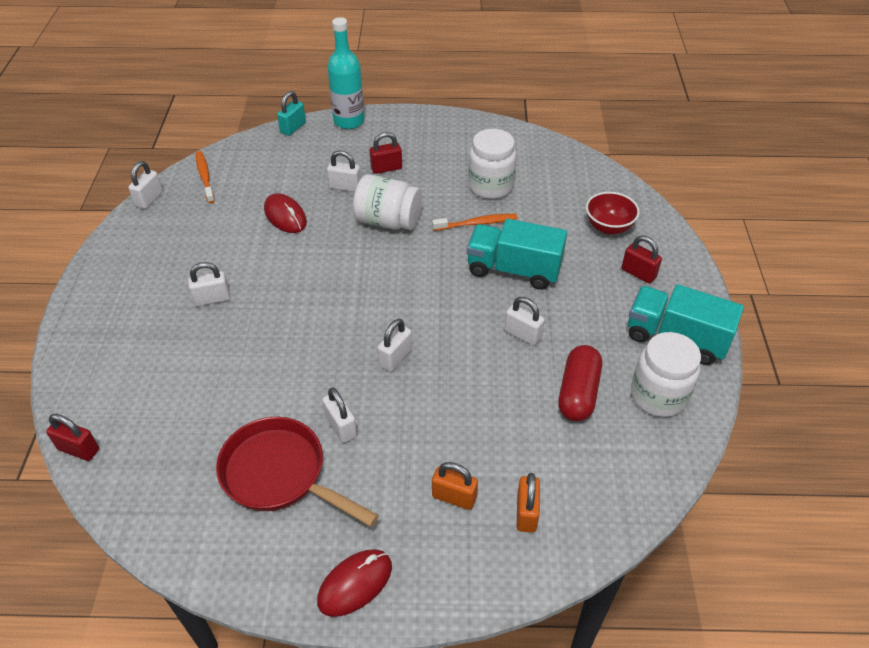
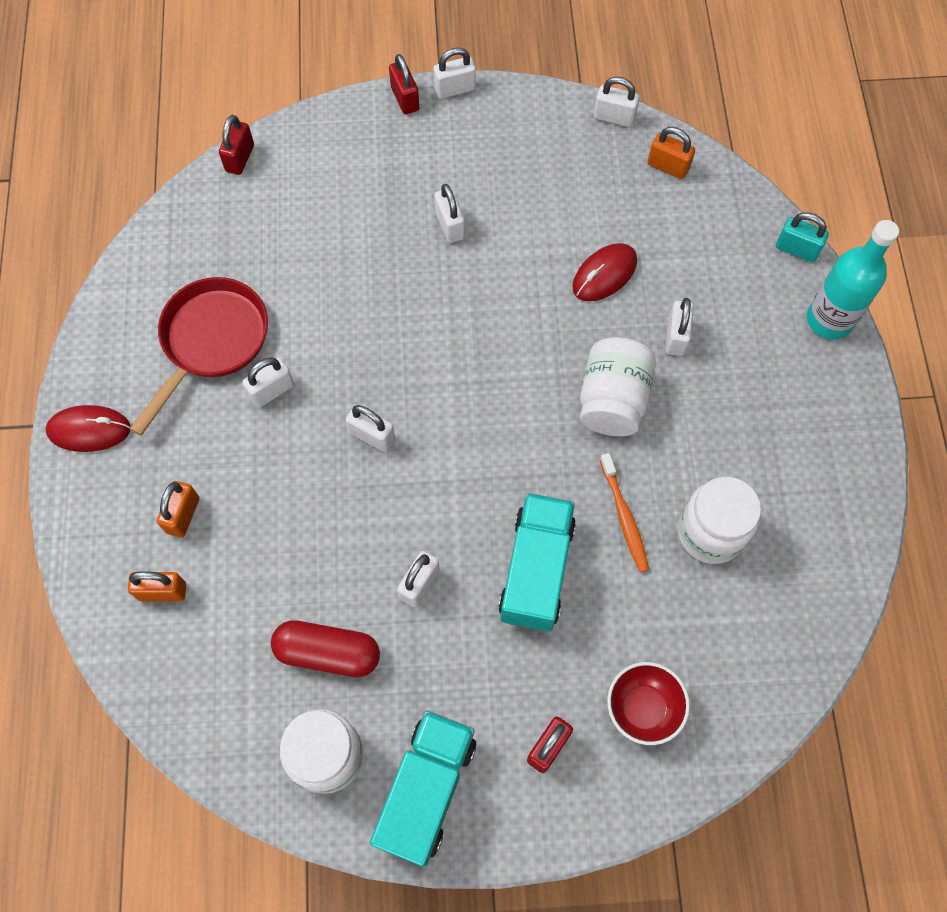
camera: 85 degrees right, 20 degrees up
(76, 287) = (455, 89): none -> white padlock
(205, 177) = (668, 166): orange toothbrush -> orange padlock
(355, 584) = (89, 430): red mouse -> red mouse turned 45 degrees counterclockwise
(386, 168) = (726, 385): red padlock -> red padlock (405, 99)

